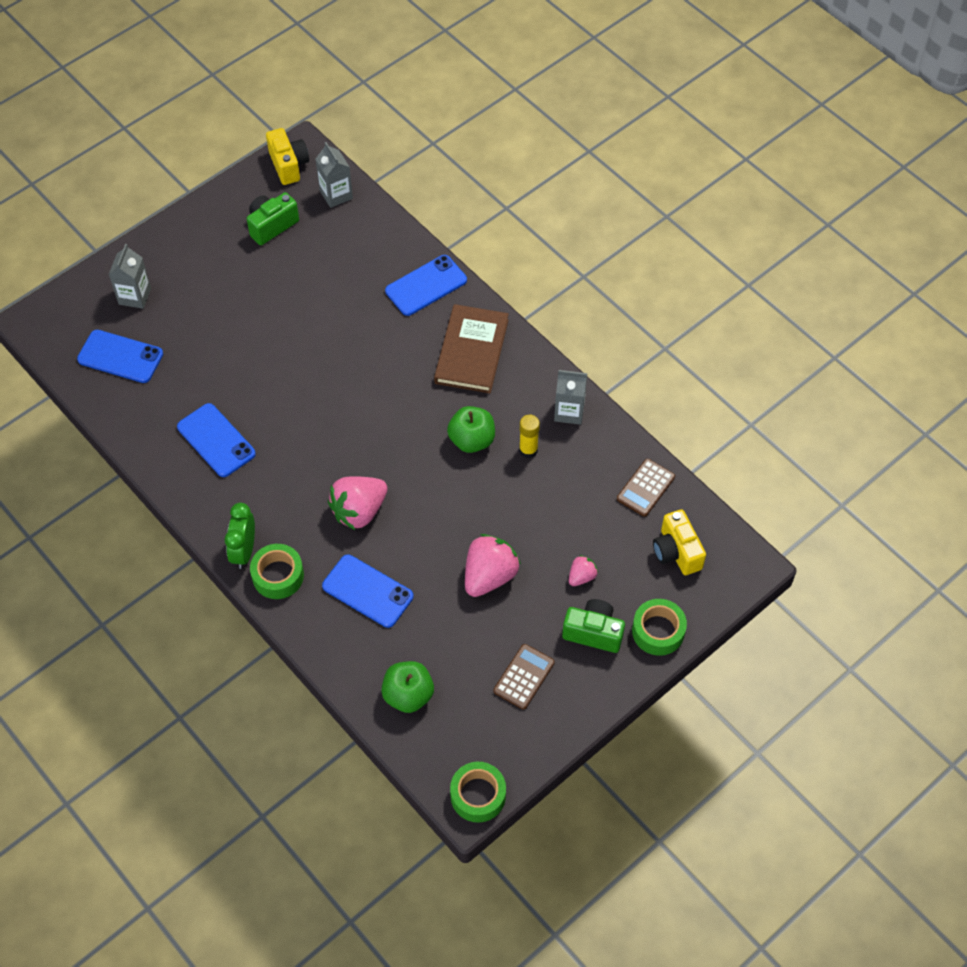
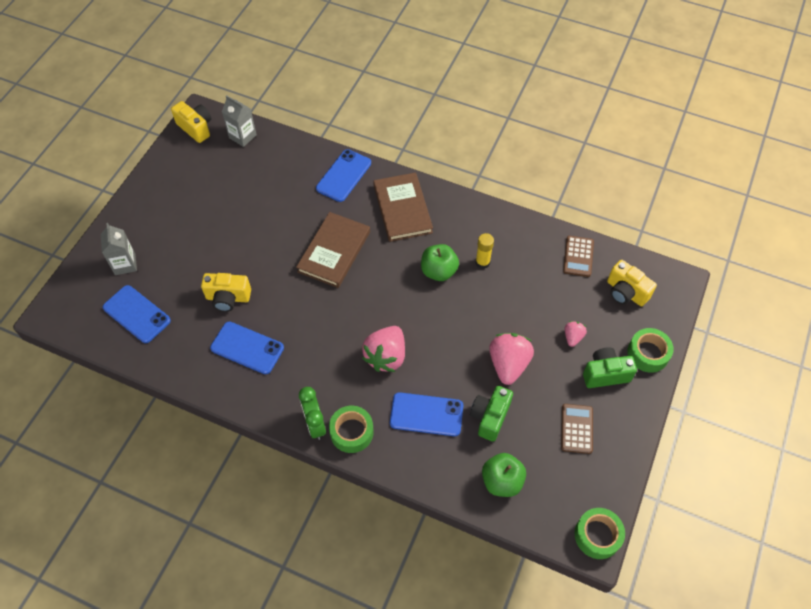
camera: 25 degrees left, 0 degrees up
(120, 356) = (137, 314): blue phone -> blue phone turned 45 degrees clockwise
(224, 377) = (228, 298): none -> yellow camera
(271, 226) = (206, 174): green camera -> green camera (490, 417)
(366, 371) = (334, 251): none -> brown book
(569, 411) = (495, 224): grey carton -> none

